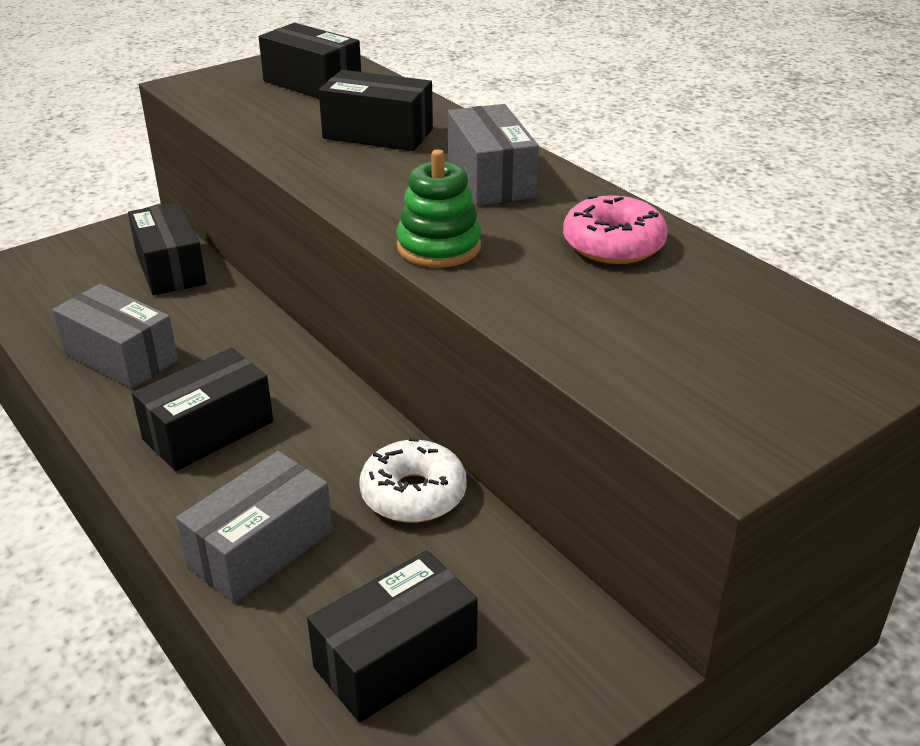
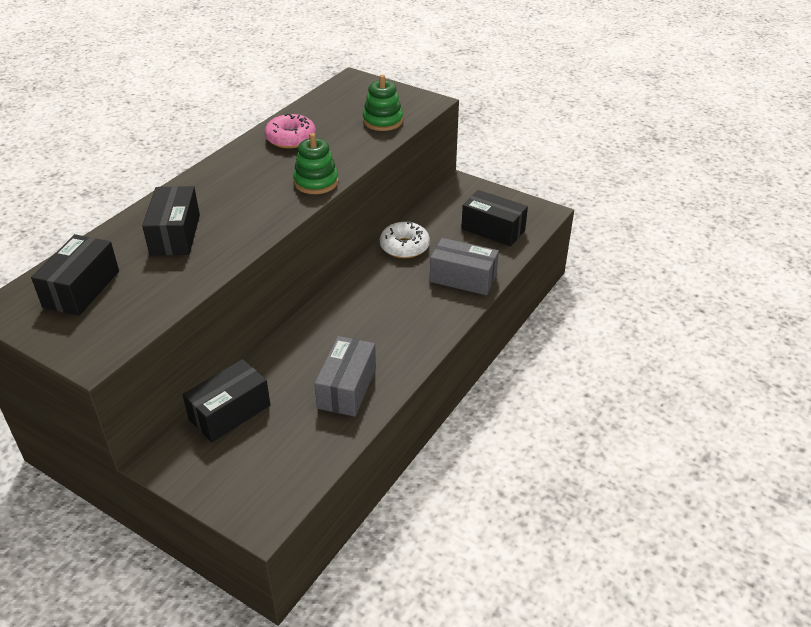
camera: 110 degrees left, 5 degrees up
(208, 431) = (395, 324): black box -> none
(490, 179) = (230, 182): grey box -> none
(646, 360) = (382, 121): none -> green stacking toy

